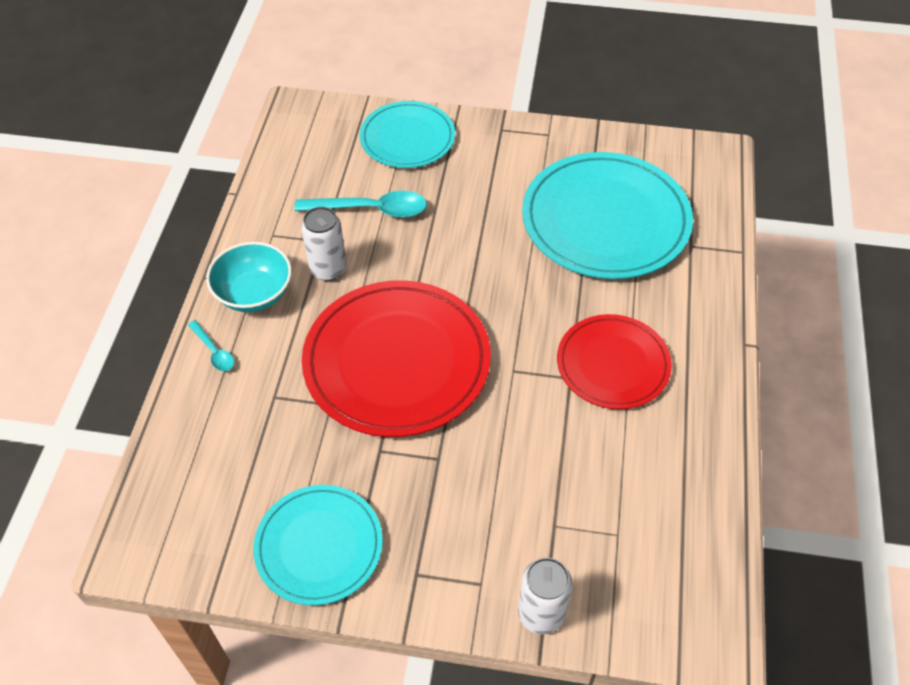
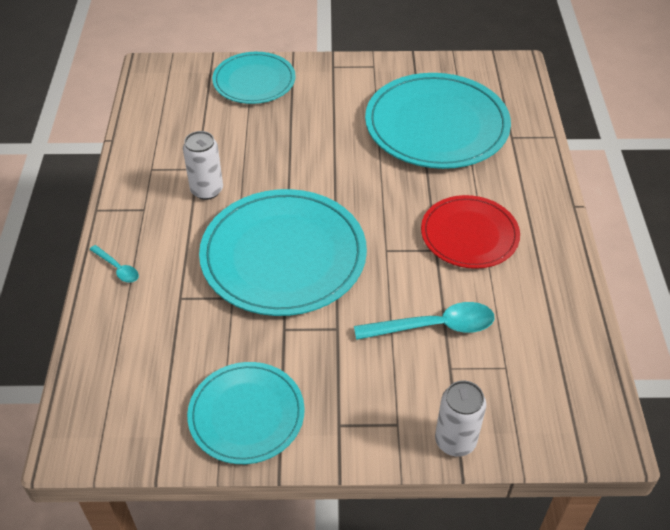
camera: 10 degrees left, 5 degrees down
(254, 293) = (144, 217): turquoise bowl -> none
(371, 210) = (234, 139): turquoise spoon -> turquoise spoon (434, 327)
(397, 361) = (283, 256): red plate -> turquoise plate

